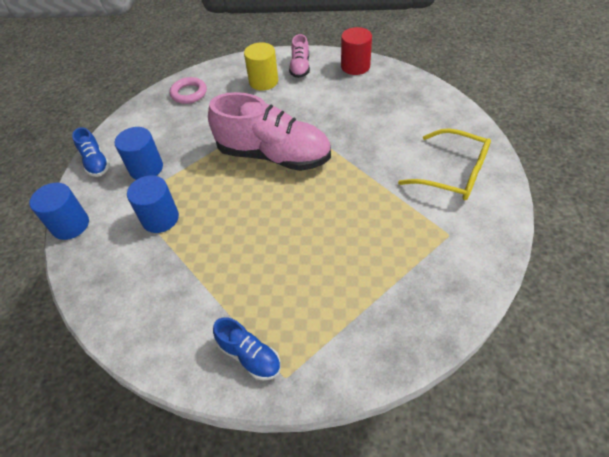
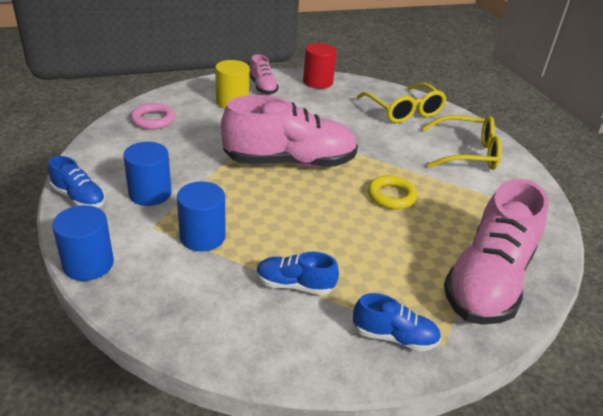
camera: 30 degrees left, 15 degrees down
(202, 282) = (294, 285): none -> blue shoe
(342, 210) = (391, 196): none -> yellow ring
(372, 324) = (488, 281): none -> pink shoe
(420, 111) = (404, 111): none -> yellow glasses

